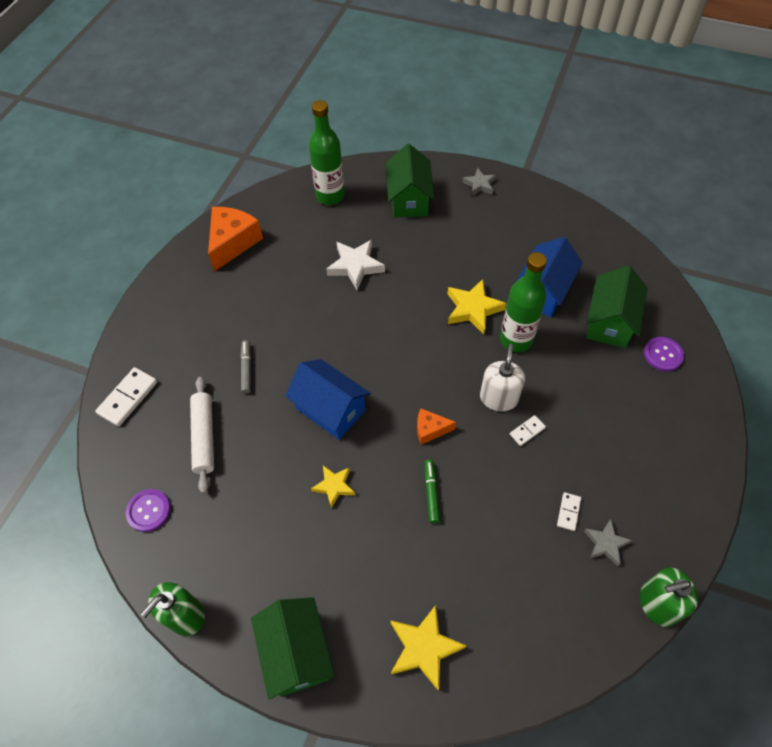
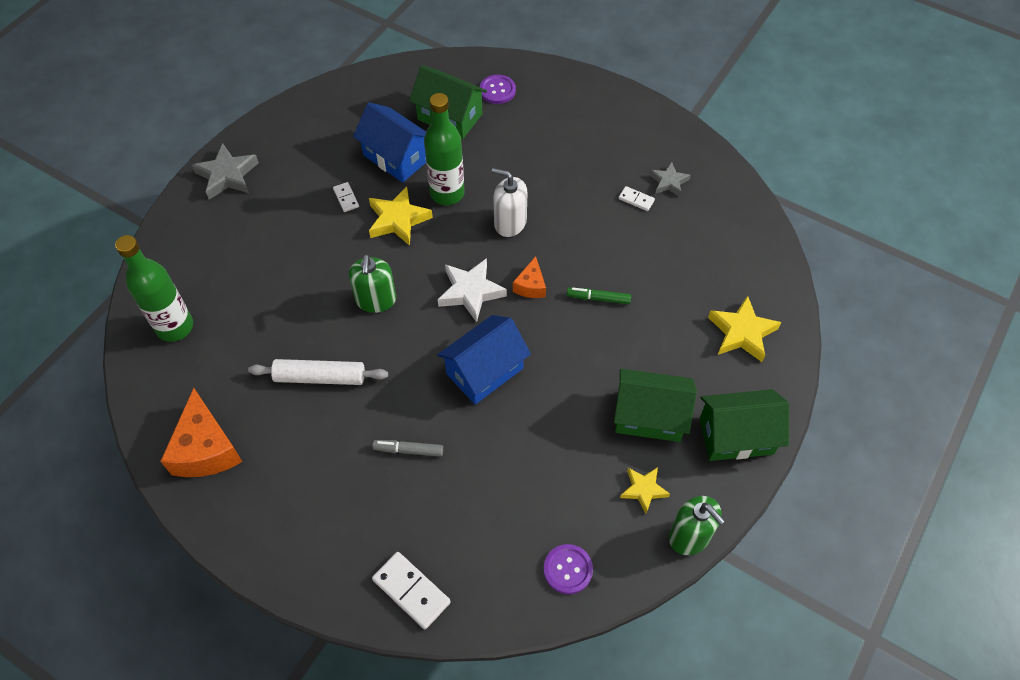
camera: 80 degrees left, 0 degrees up
(204, 436) = (487, 503): white rolling pin -> white rolling pin (320, 377)
(233, 243) = (206, 449): orange cheese -> orange cheese turned 135 degrees counterclockwise
(334, 486) = (575, 380): yellow star -> yellow star (643, 490)
(355, 266) = (299, 317): white star -> white star (471, 292)
(409, 199) = (218, 246): green house -> green house (649, 416)
(479, 185) = (227, 175): grey star -> grey star, size x1.59
(527, 431) = (551, 209): white domino -> white domino (346, 198)
(657, 604) = (723, 164): green soap dispenser -> green soap dispenser (376, 300)

